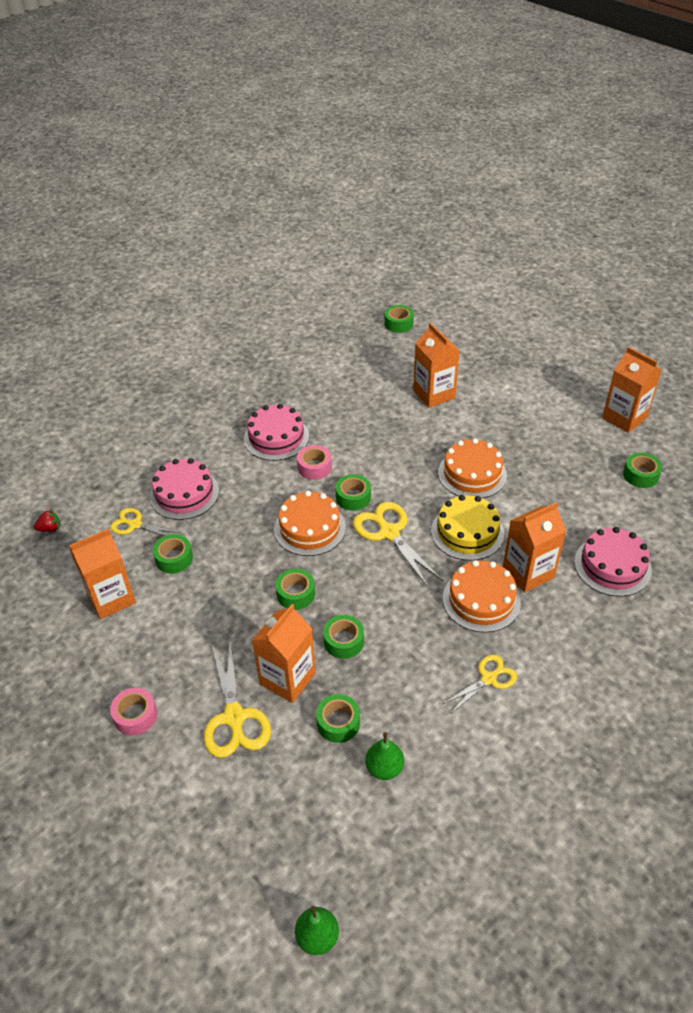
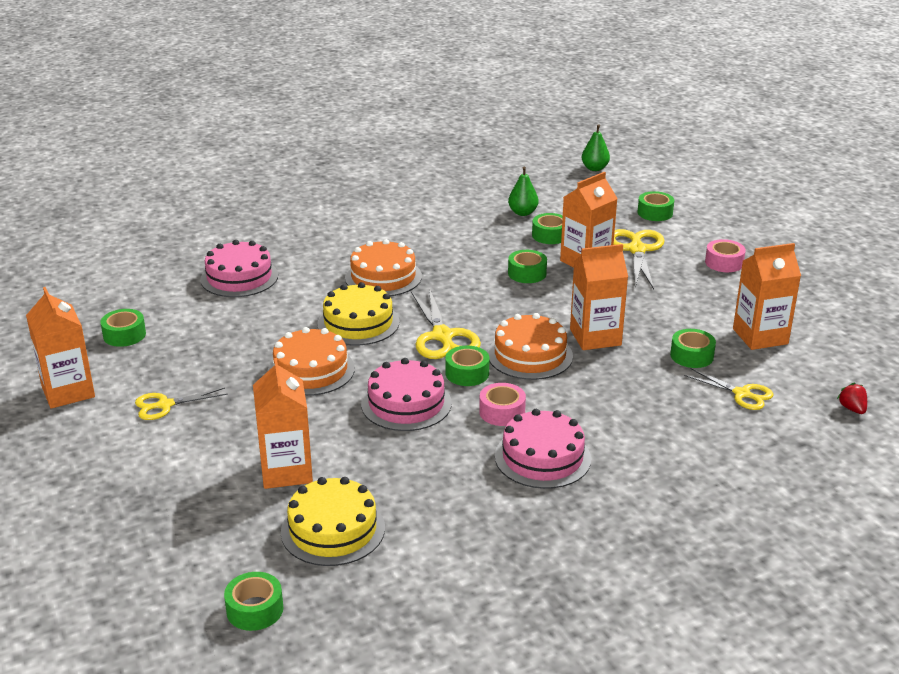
camera: 165 degrees left, 15 degrees down
(50, 528) = (852, 409): red strawberry -> red strawberry turned 75 degrees clockwise
(184, 493) = (679, 414): pink cake -> pink cake (406, 403)
(296, 594) = (562, 309): green tape -> green tape (655, 213)
(384, 367) = (333, 530): none -> yellow cake
(488, 679) = (413, 236): yellow scissors -> yellow scissors (165, 405)
(528, 572) = (323, 286): orange carton -> orange carton (595, 337)

